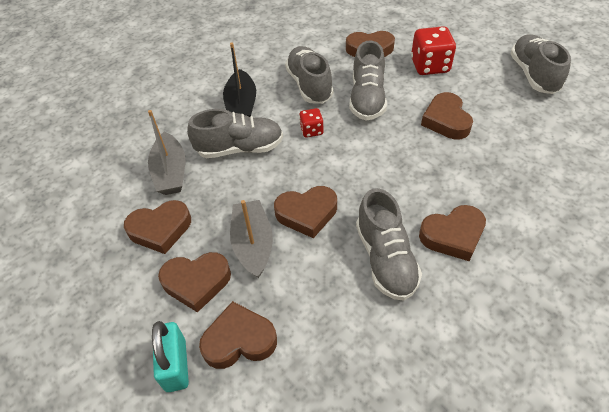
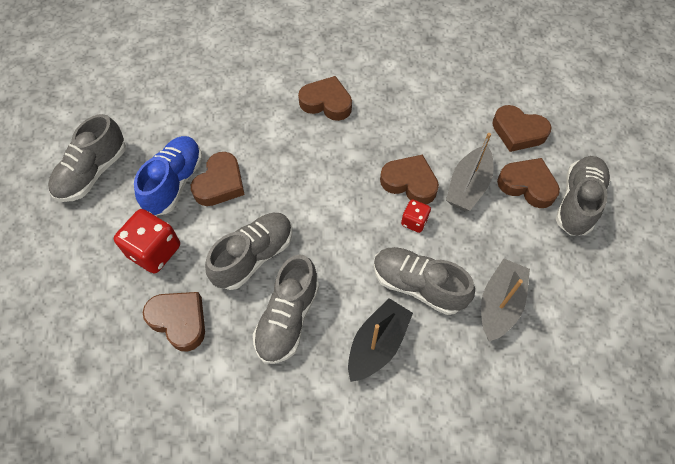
camera: 145 degrees left, 10 degrees up
(160, 229) = (536, 248): brown heart -> none
(175, 365) = (567, 143): turquoise padlock -> none
(311, 130) = (338, 257): red dice -> red dice (414, 221)
(385, 259) = (384, 117): grey shoe -> grey shoe (577, 202)
(475, 102) = (174, 183): none -> blue shoe

